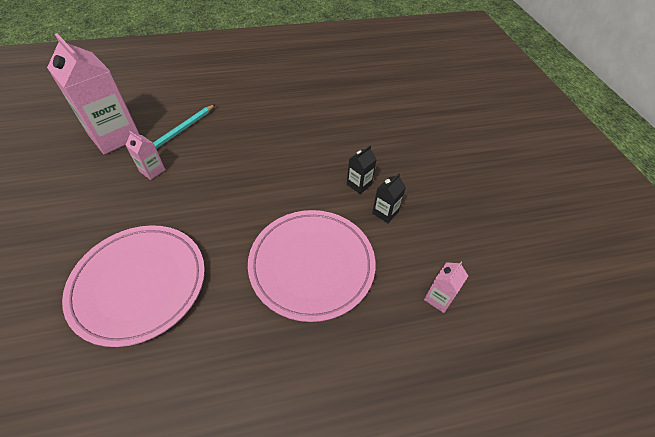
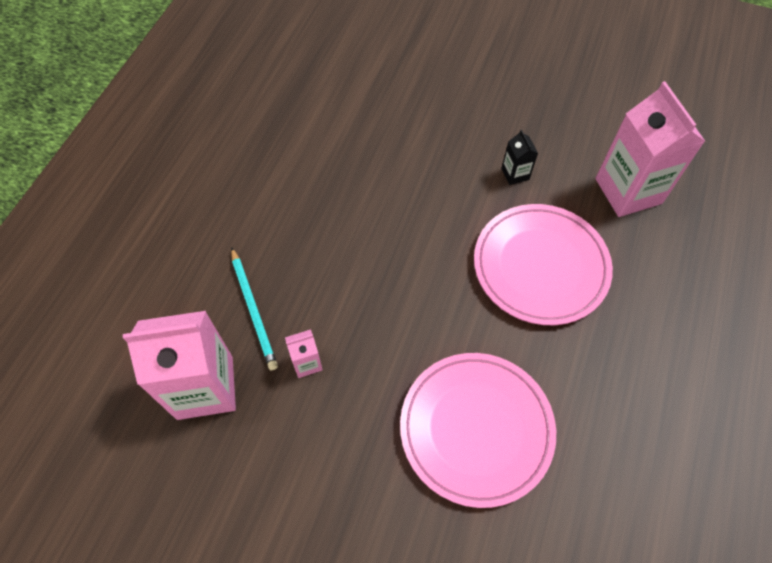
camera: 55 degrees left, 10 degrees up
(359, 184) = (465, 174): black carton -> none
(439, 298) = (628, 191): pink carton -> pink carton, size x2.26

